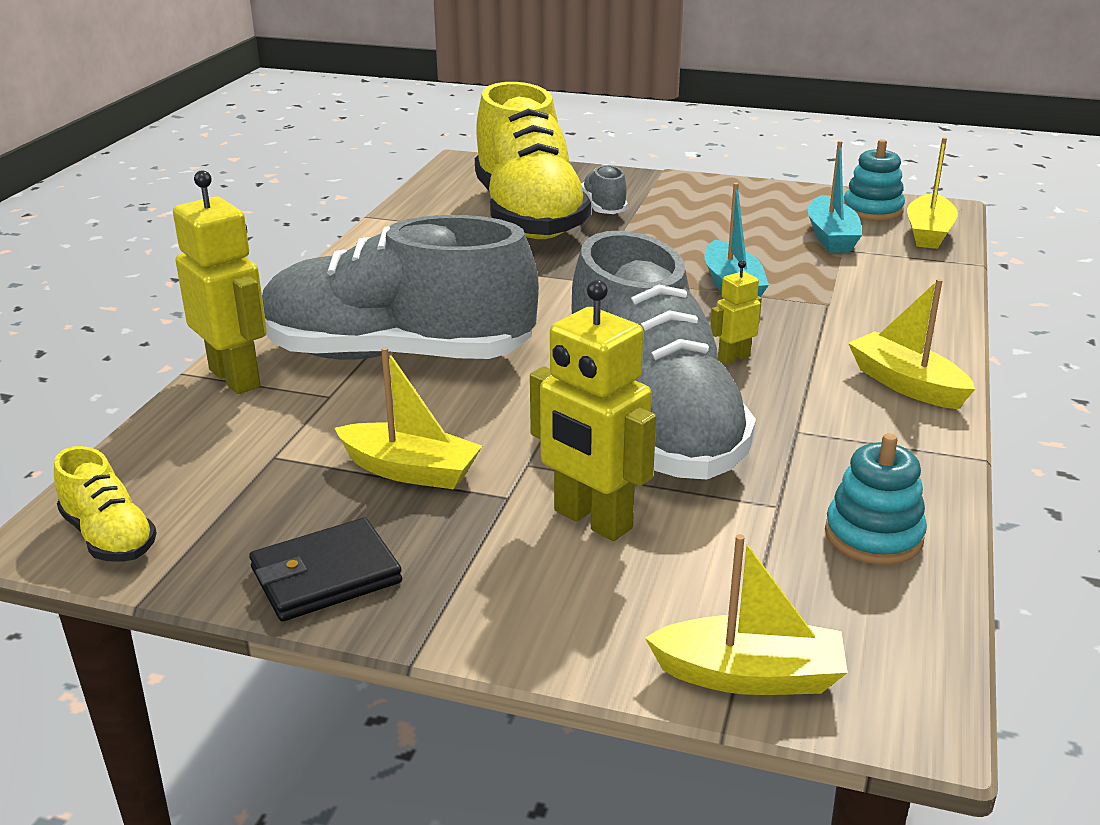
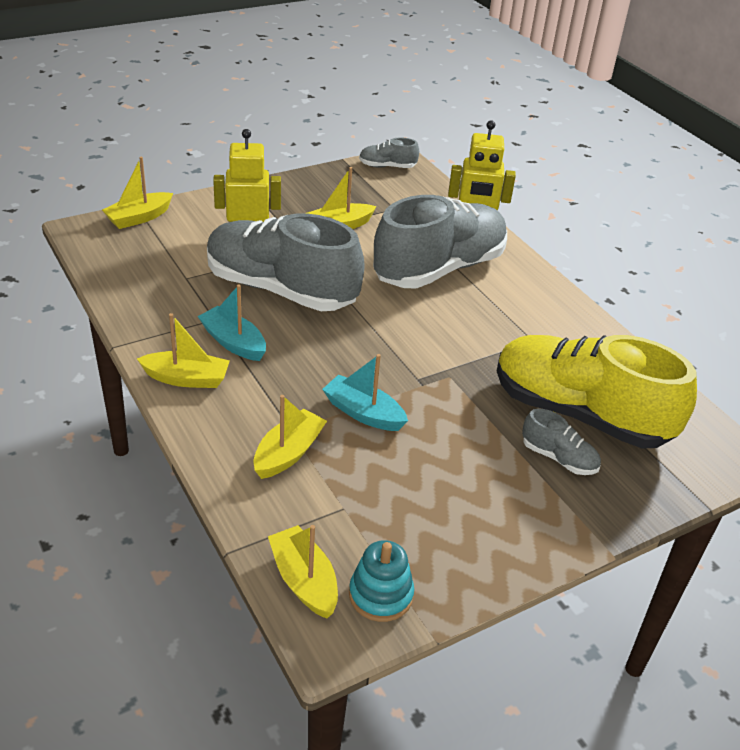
camera: 130 degrees right, 10 degrees up
(109, 537) = (387, 166): yellow shoe -> grey shoe
(326, 575) = (305, 186): black wallet -> none
(733, 358) = (292, 350): yellow robot -> none
(831, 237) = (368, 521): turquoise boat -> turquoise boat (233, 342)
(852, 291) = (288, 453): none -> yellow boat
(873, 536) = (136, 282): turquoise stacking toy -> none

